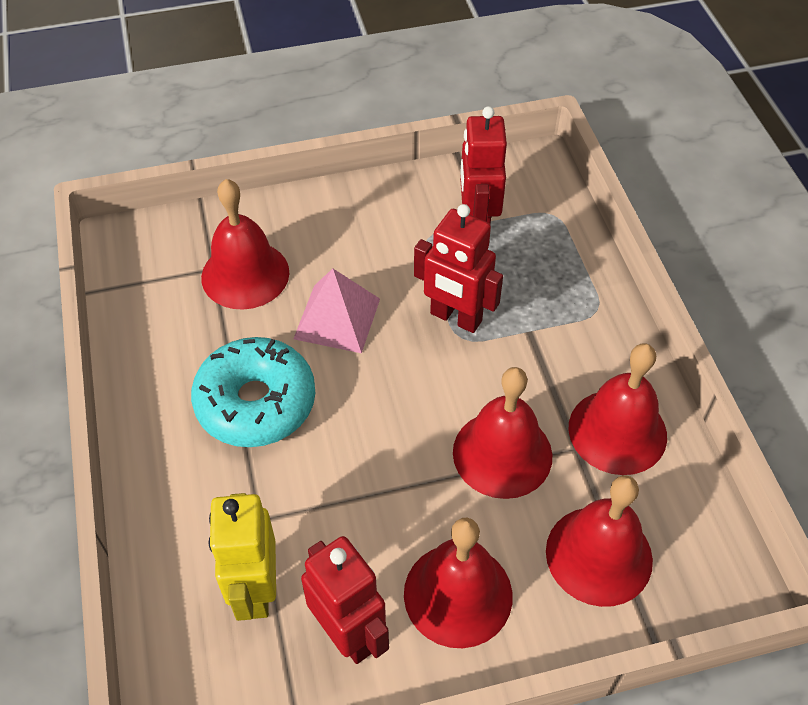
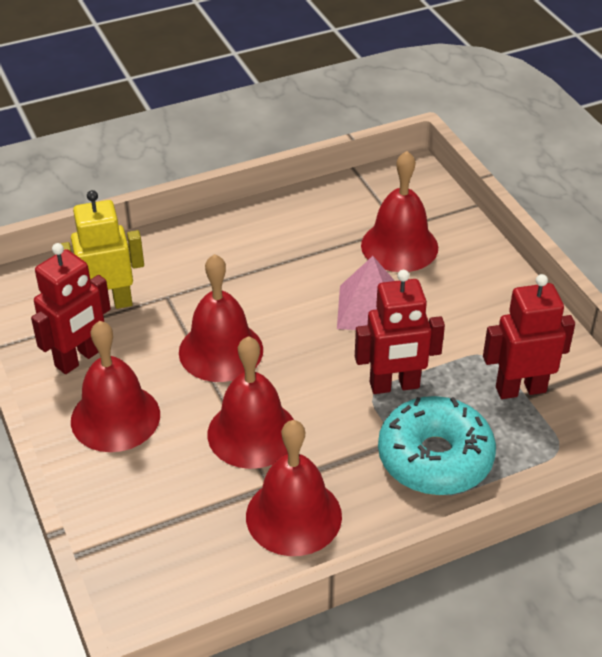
camera: 80 degrees right, 10 degrees down
(256, 402) = (271, 275): turquoise donut -> turquoise donut (435, 458)
(455, 318) = (394, 385): red robot -> red robot turned 120 degrees counterclockwise
(599, 555) = (160, 508): red bell -> red bell (221, 351)

